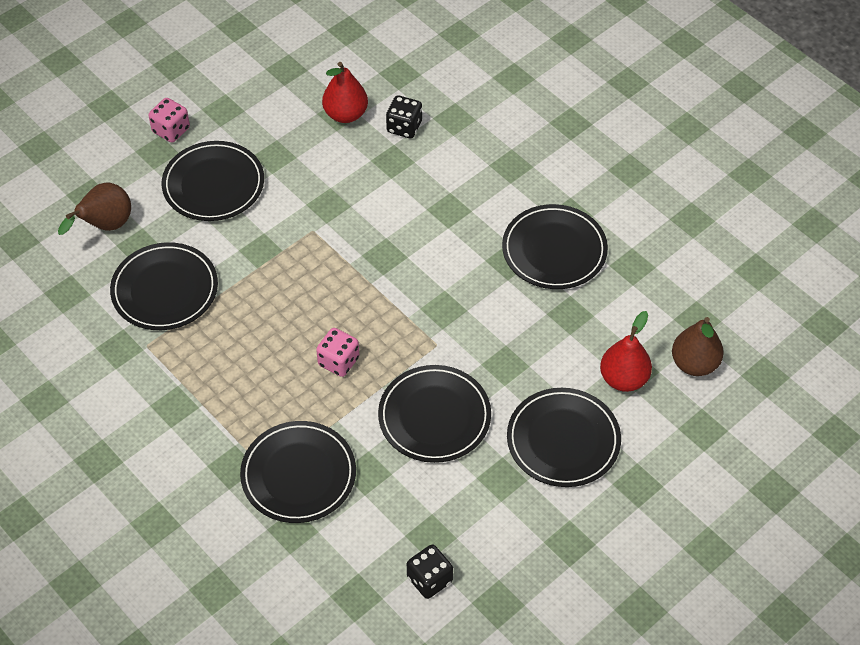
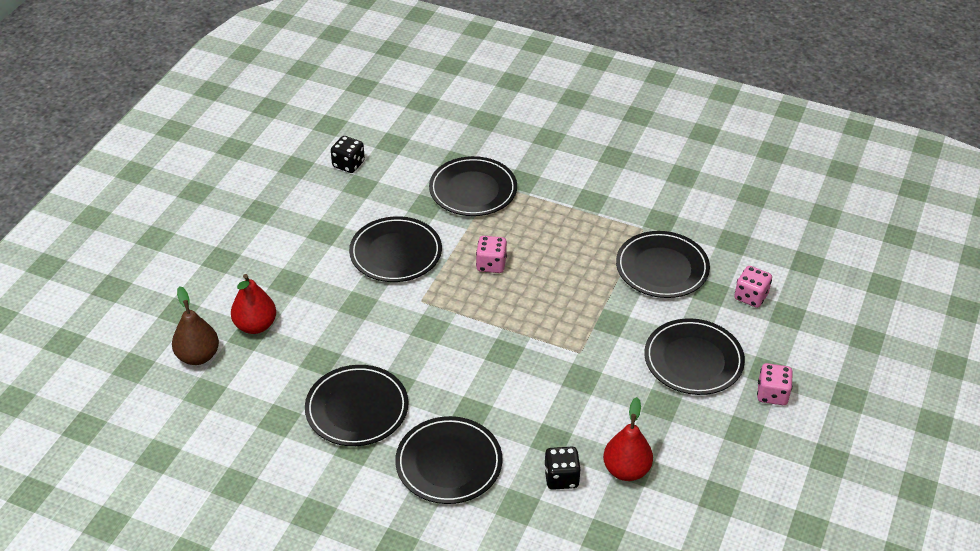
camera: 155 degrees right, 10 degrees down
(105, 226) = (751, 296): brown pear -> pink dice
(563, 440) = (289, 269): black plate -> black plate (449, 463)

